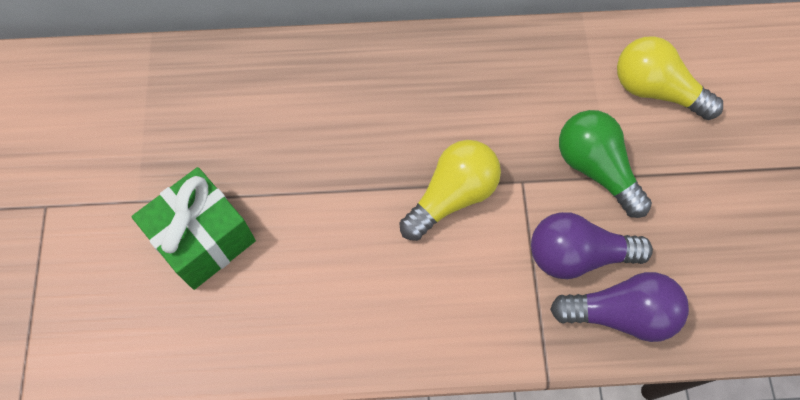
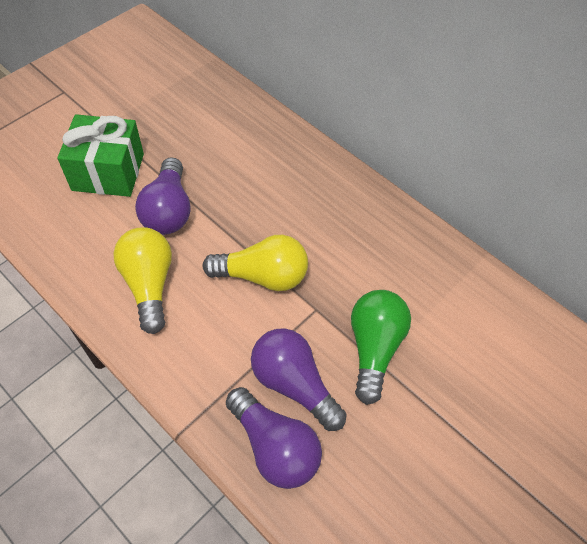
camera: 45 degrees right, 10 degrees down
(305, 219) = (168, 210): none -> purple light bulb
(656, 90) = (481, 343): yellow light bulb -> yellow light bulb (149, 284)

